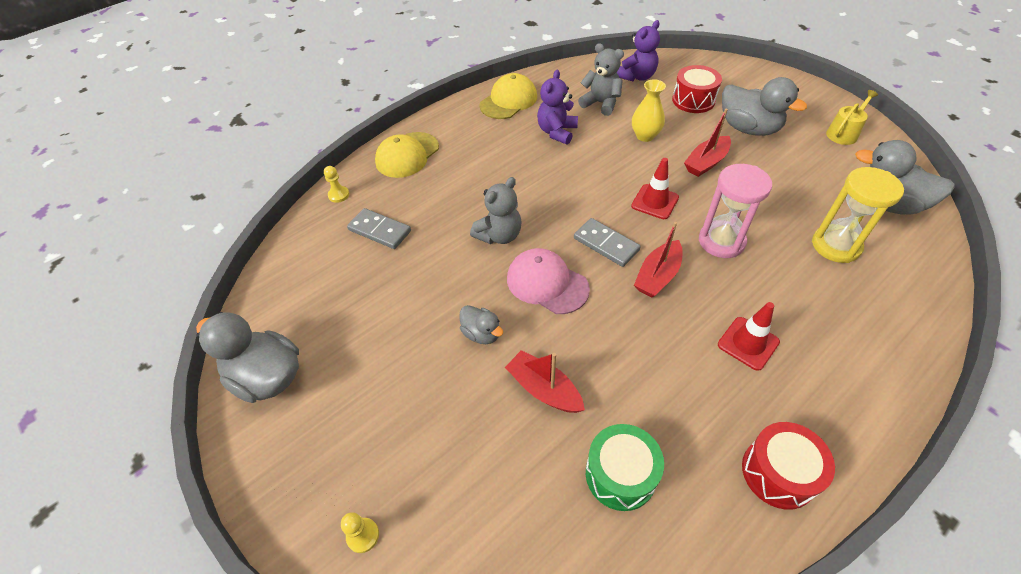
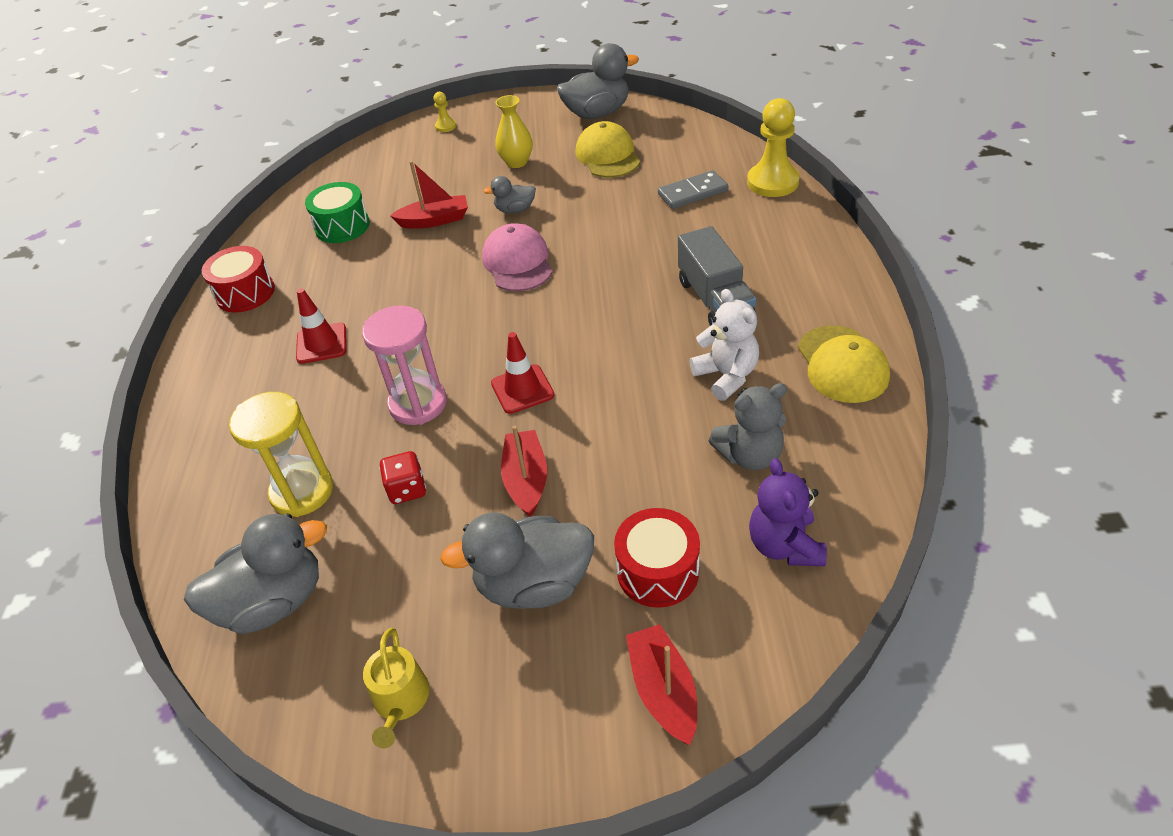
camera: 130 degrees right, 5 degrees down
(338, 195) = (772, 182): yellow pawn -> yellow pawn, size x2.12
(407, 155) = (798, 241): yellow cap -> yellow cap (608, 156)
(497, 163) = (714, 300): none -> grey truck
(499, 235) = (605, 258): grey teddy bear -> none
(547, 283) = (517, 262): pink cap -> pink cap turned 90 degrees counterclockwise
(557, 132) = (726, 376): purple teddy bear -> white teddy bear
(606, 244) = (514, 320): grey domino -> none
(645, 136) = (635, 456): yellow vase -> yellow vase (516, 162)
(657, 276) = (441, 332): red boat -> red boat (663, 690)
(771, 202) = (407, 489): none -> red dice

